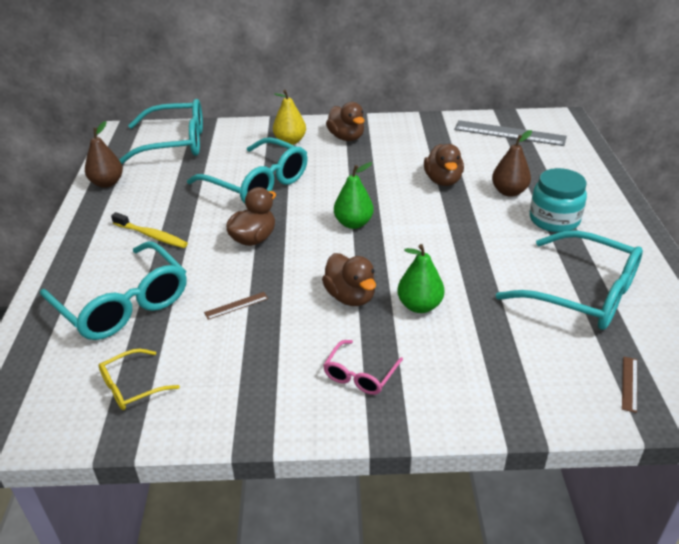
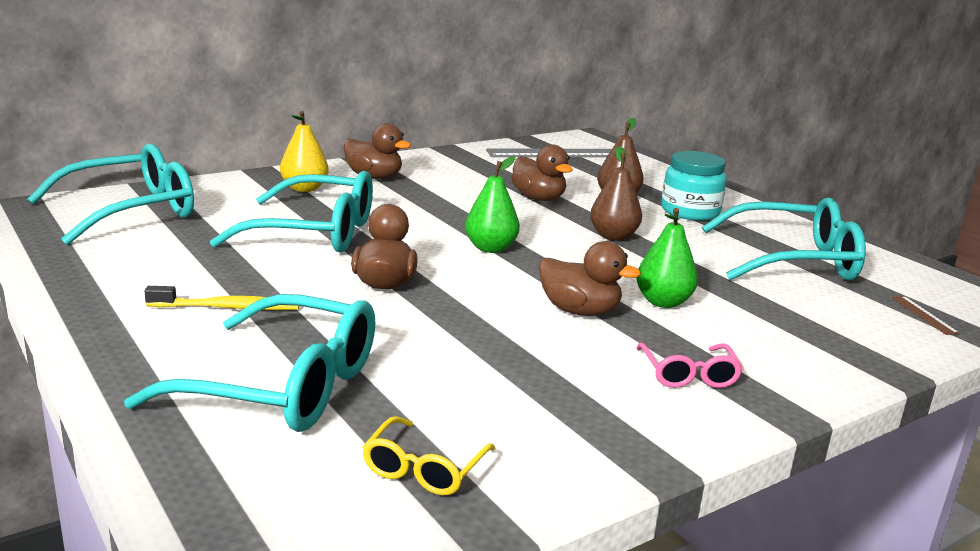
camera: 35 degrees left, 15 degrees down
(107, 183) = (71, 266): brown pear -> brown pear (613, 236)
(236, 305) = (453, 350): brown ruler -> none

